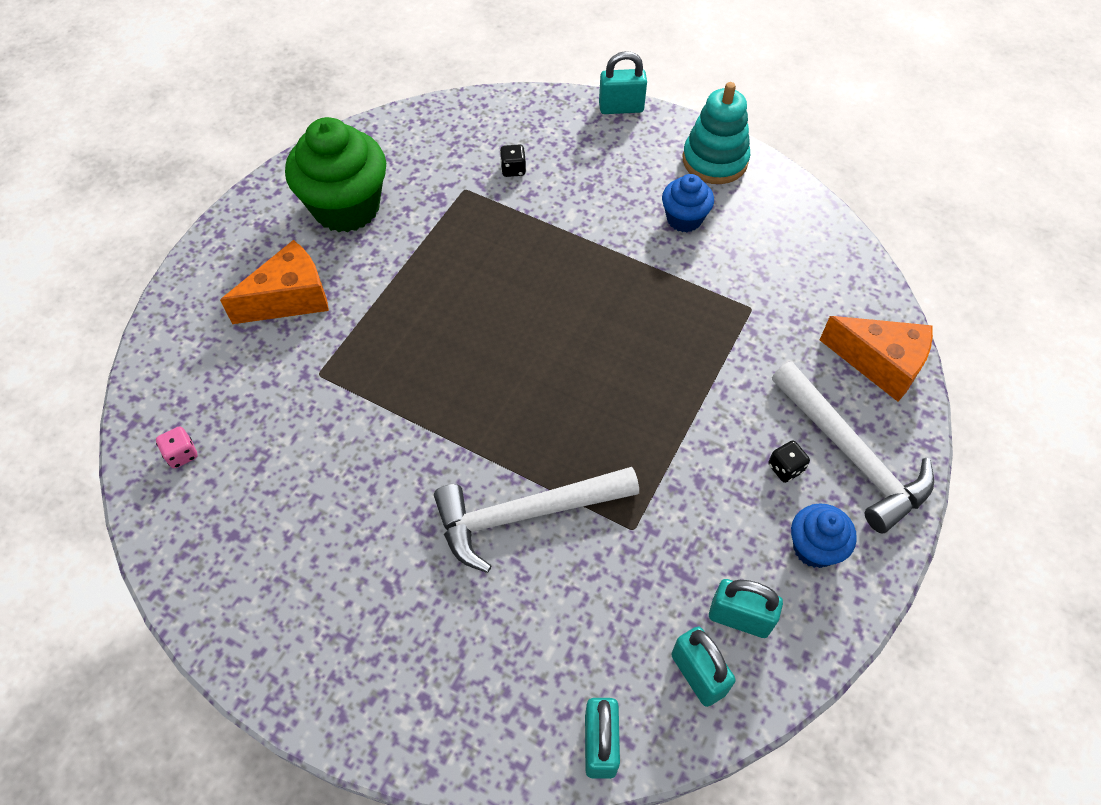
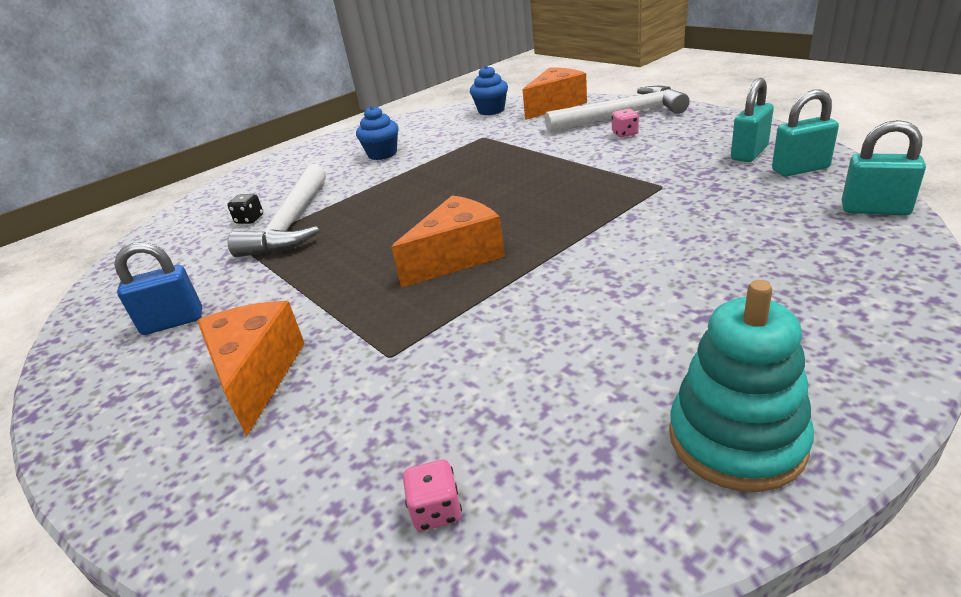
camera: 65 degrees left, 25 degrees down
(346, 207) = (173, 322): green cupcake -> blue padlock
(462, 373) = (457, 257): none -> orange cheese
(525, 514) = (634, 232): white hammer -> white hammer (291, 223)
(621, 108) = (248, 171): turquoise padlock -> none
(715, 160) = (341, 142): turquoise stacking toy -> turquoise stacking toy (736, 439)
(785, 468) = (625, 134): black dice -> pink dice
(814, 547) = (692, 129): blue cupcake -> blue cupcake (491, 110)

